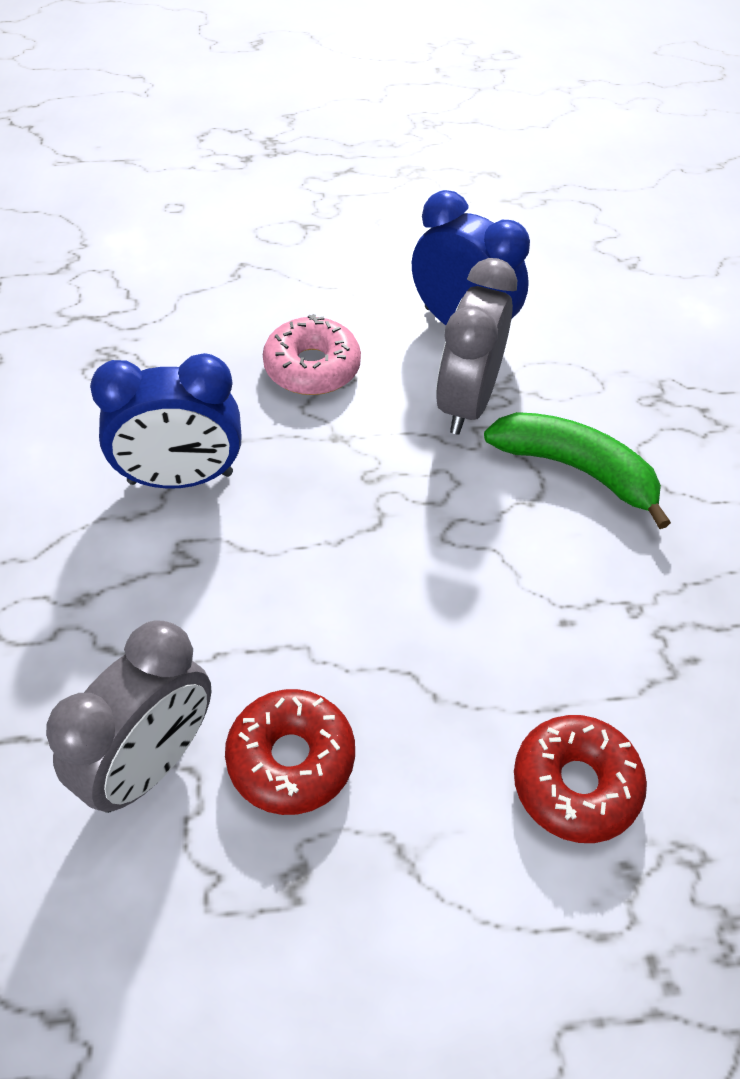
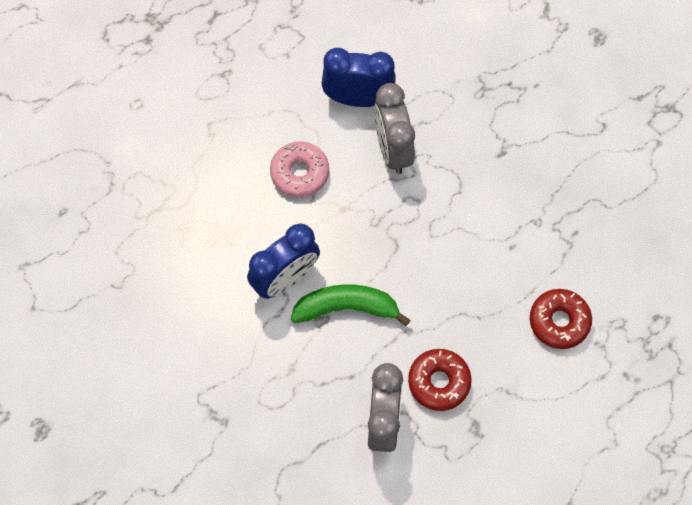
camera: 30 degrees left, 15 degrees up
(576, 469) = (469, 159): green banana -> green banana (347, 308)

